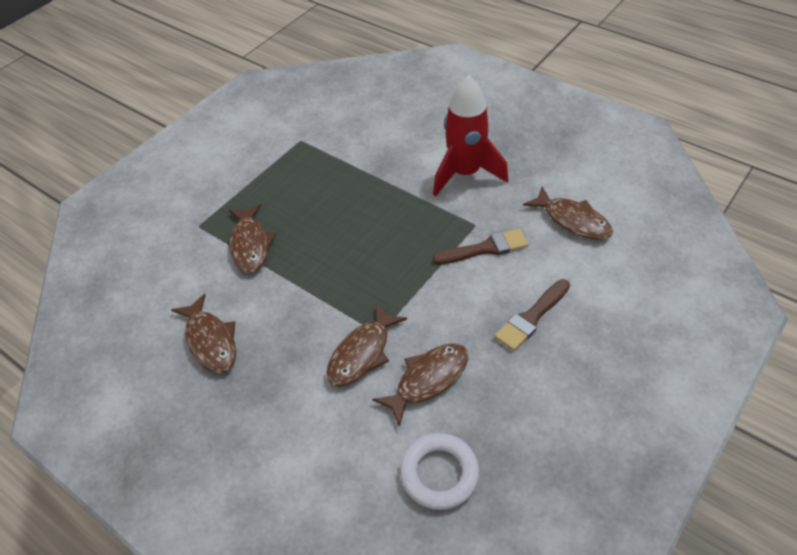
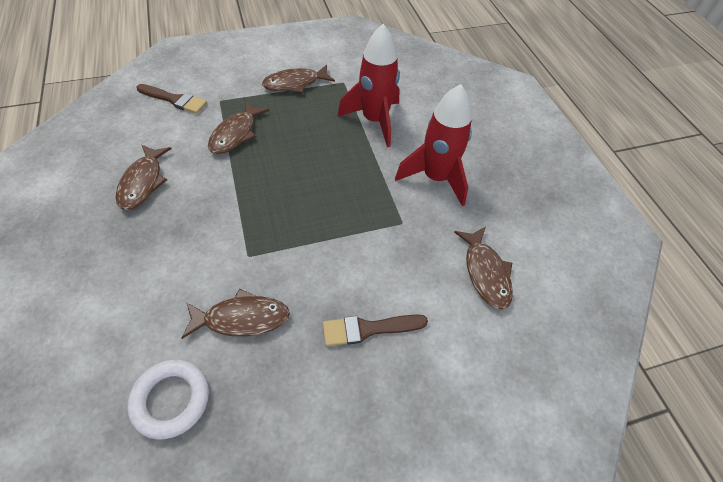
camera: 30 degrees right, 5 degrees up
(362, 353) = (221, 262): brown fish -> brown fish (295, 83)
(365, 157) = (374, 121): none -> red rocket
(485, 248) = (390, 247): brown brush -> brown brush (174, 100)

